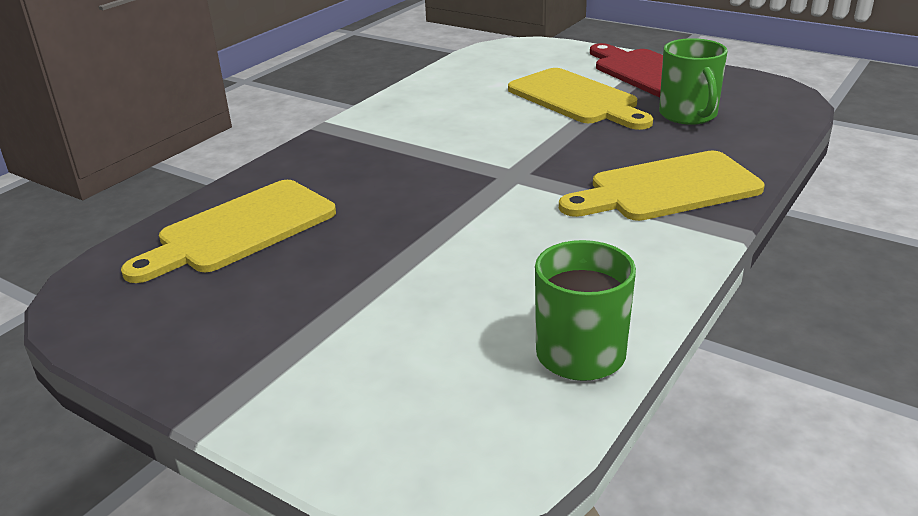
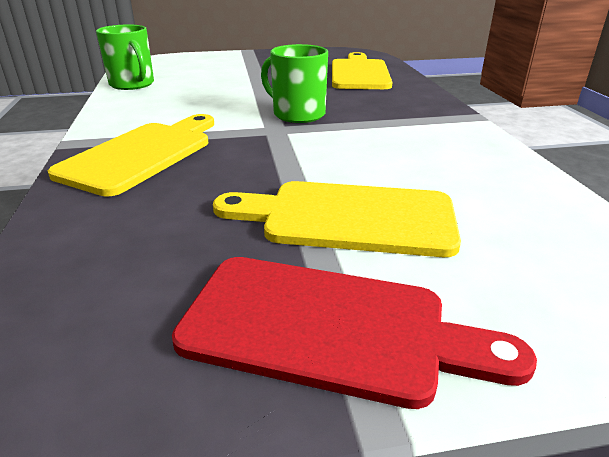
camera: 135 degrees right, 0 degrees up
(688, 115) = (181, 246): green mug -> green mug (297, 114)

